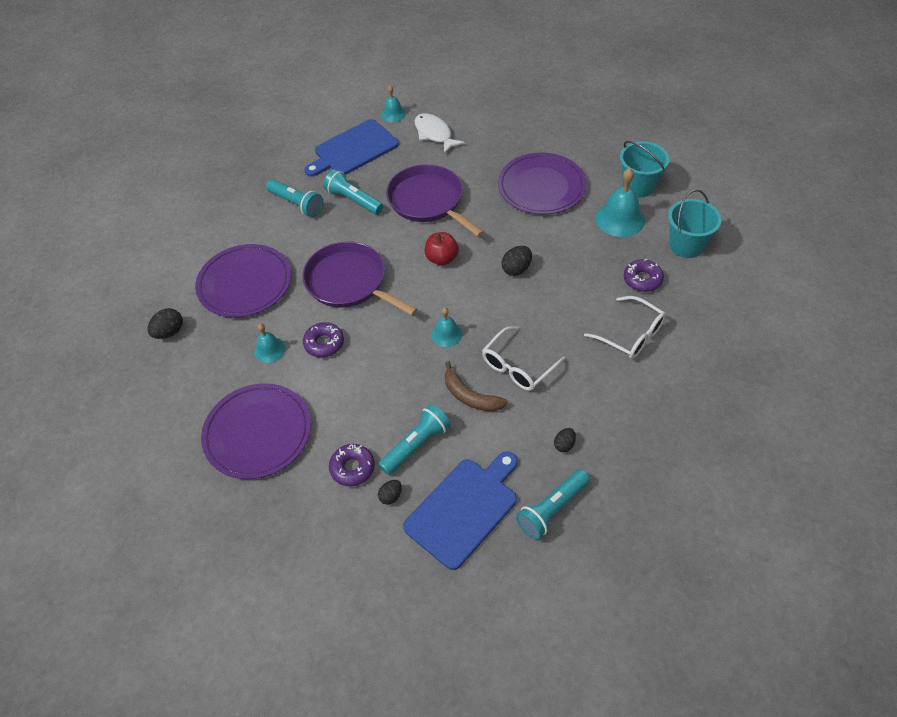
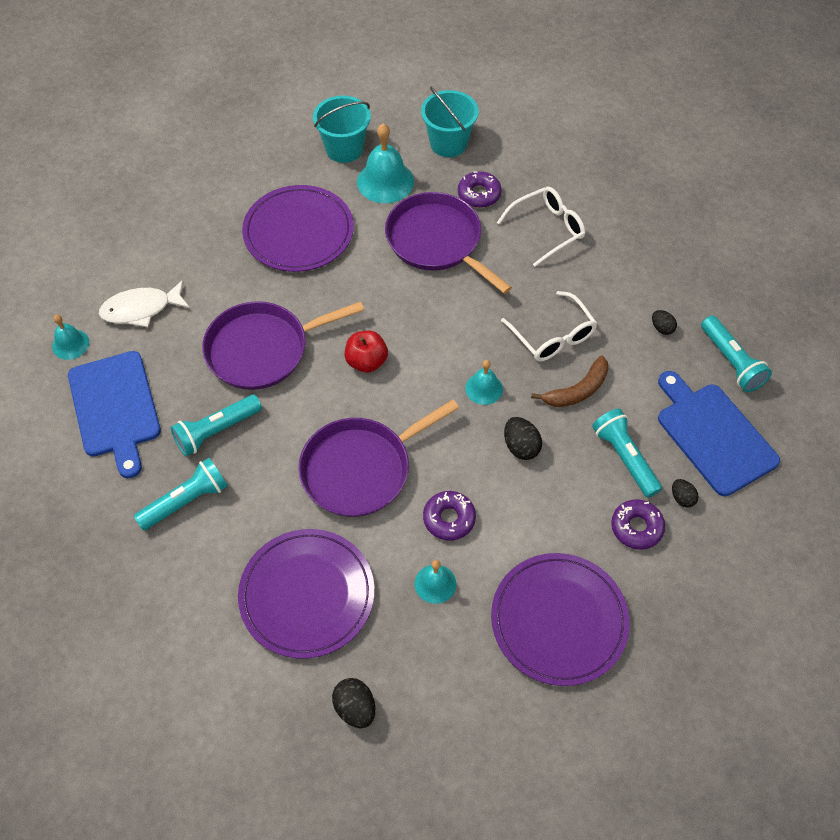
camera: 75 degrees left, 5 degrees up
(516, 269) = (416, 295): black egg -> black egg (521, 446)
(576, 267) = (437, 241): none -> purple pan

